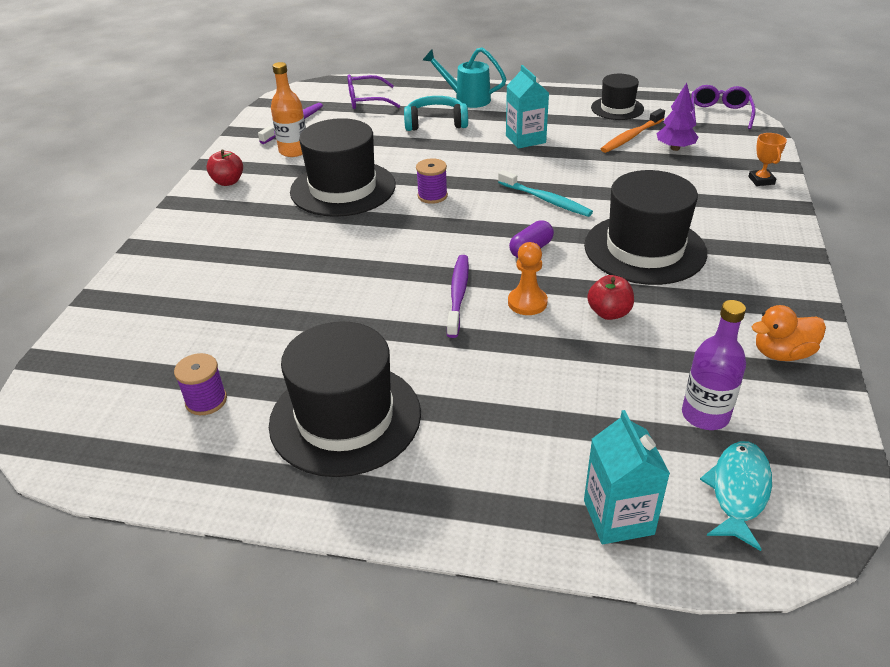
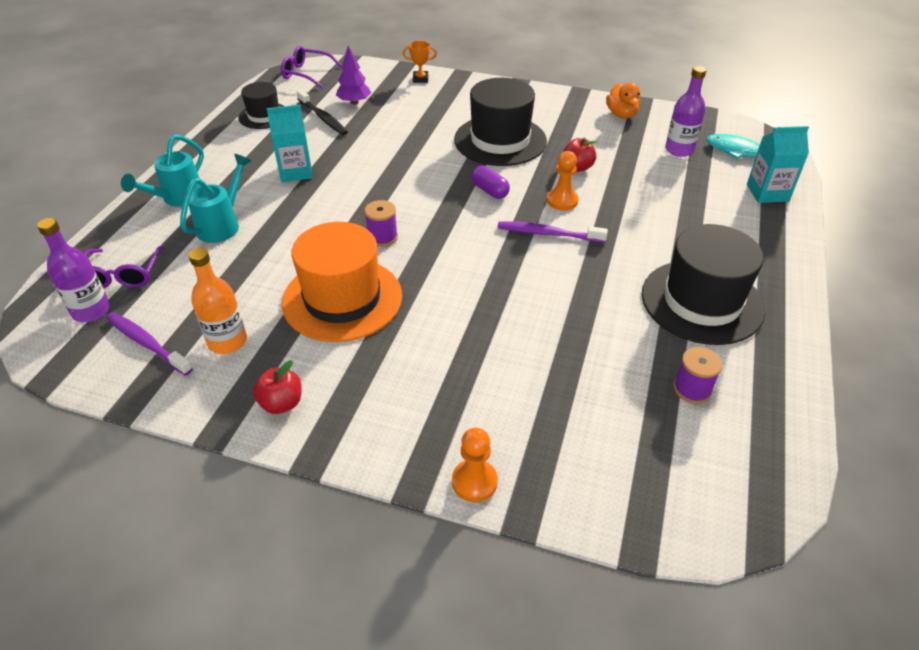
camera: 85 degrees left, 5 degrees up
(132, 272) = (474, 481): none -> orange pawn
(327, 99) = (91, 311): none -> purple bottle
(343, 188) = (342, 299): black hat -> orange hat
(436, 123) = (223, 224): turquoise headphones -> turquoise watering can
(546, 200) = (414, 174): turquoise toothbrush -> none
(631, 137) = (323, 118): orange toothbrush -> black toothbrush

